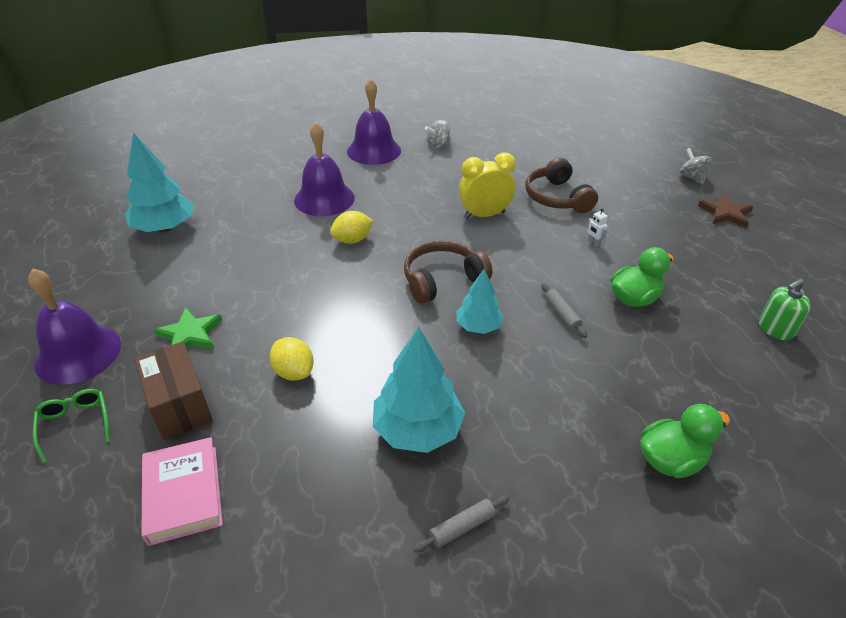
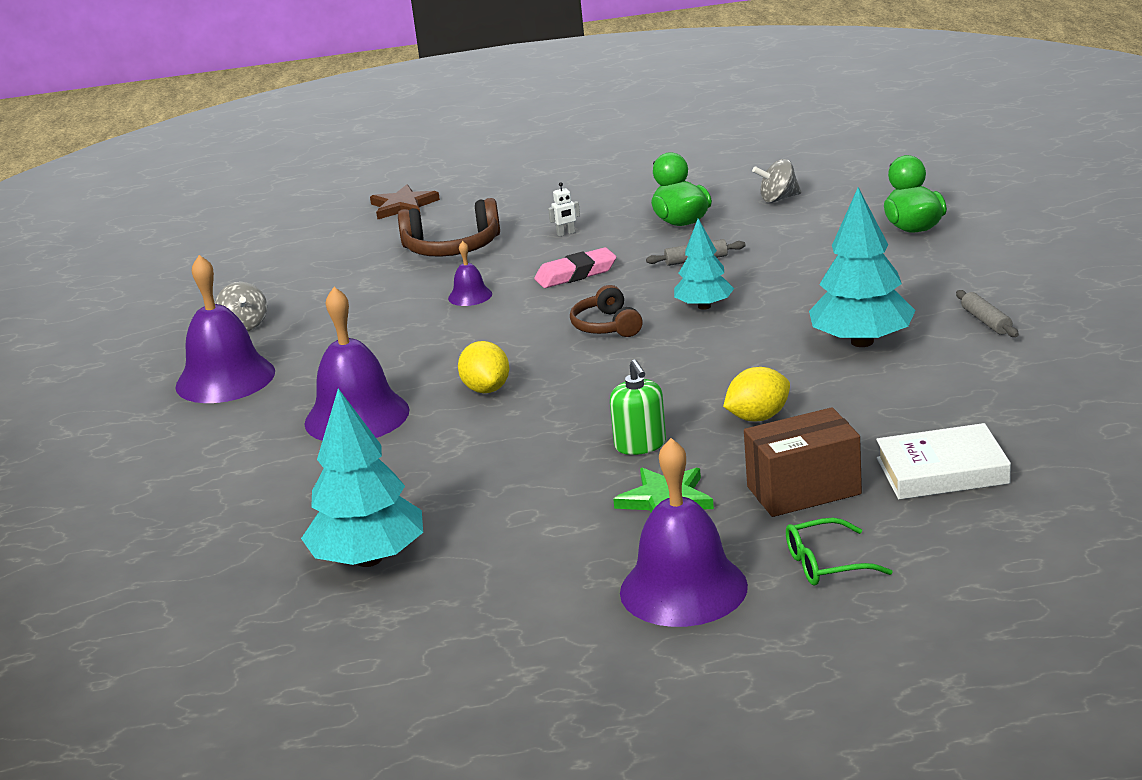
camera: 75 degrees left, 15 degrees down
(183, 494) = (942, 471): pink book -> white book
(442, 280) = (606, 326): brown headphones -> brown headphones, size x0.65
(484, 215) = (470, 296): yellow clock -> purple bell
(525, 256) = (576, 274): none -> pink eraser
(691, 177) = (450, 167): grey spinning top -> grey spinning top (778, 199)
(725, 213) = (539, 159): brown star -> brown star (403, 206)
(775, 329) = (749, 164): green soap dispenser -> green soap dispenser (640, 445)

